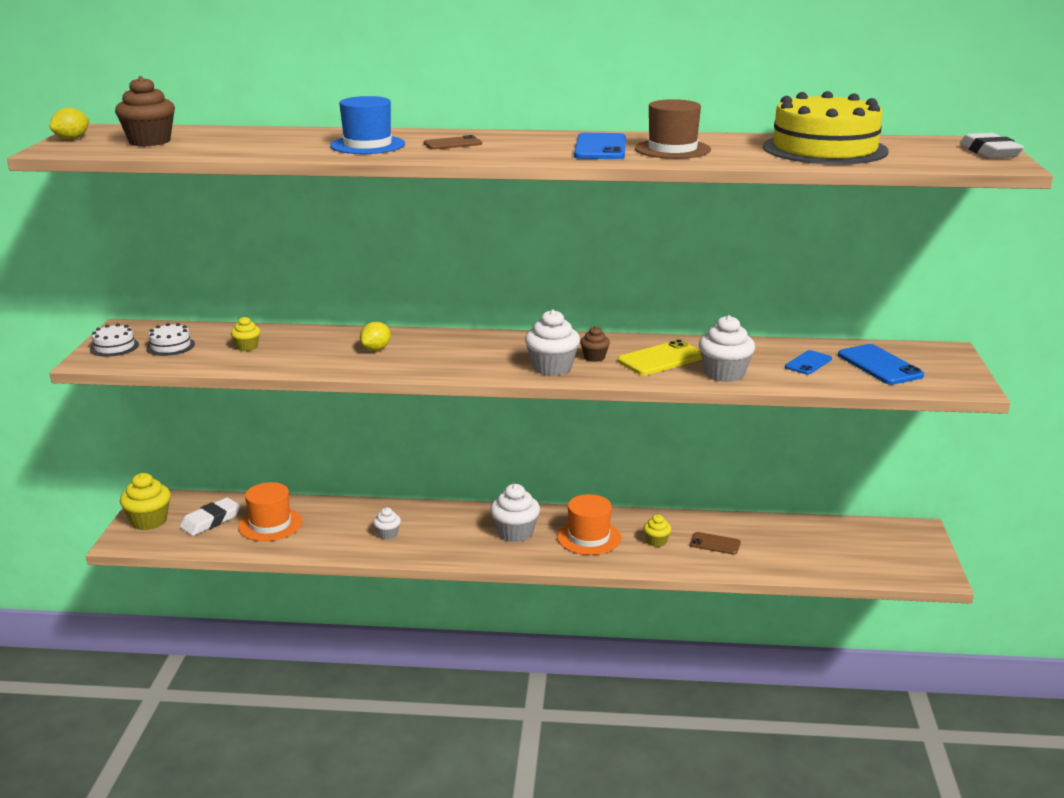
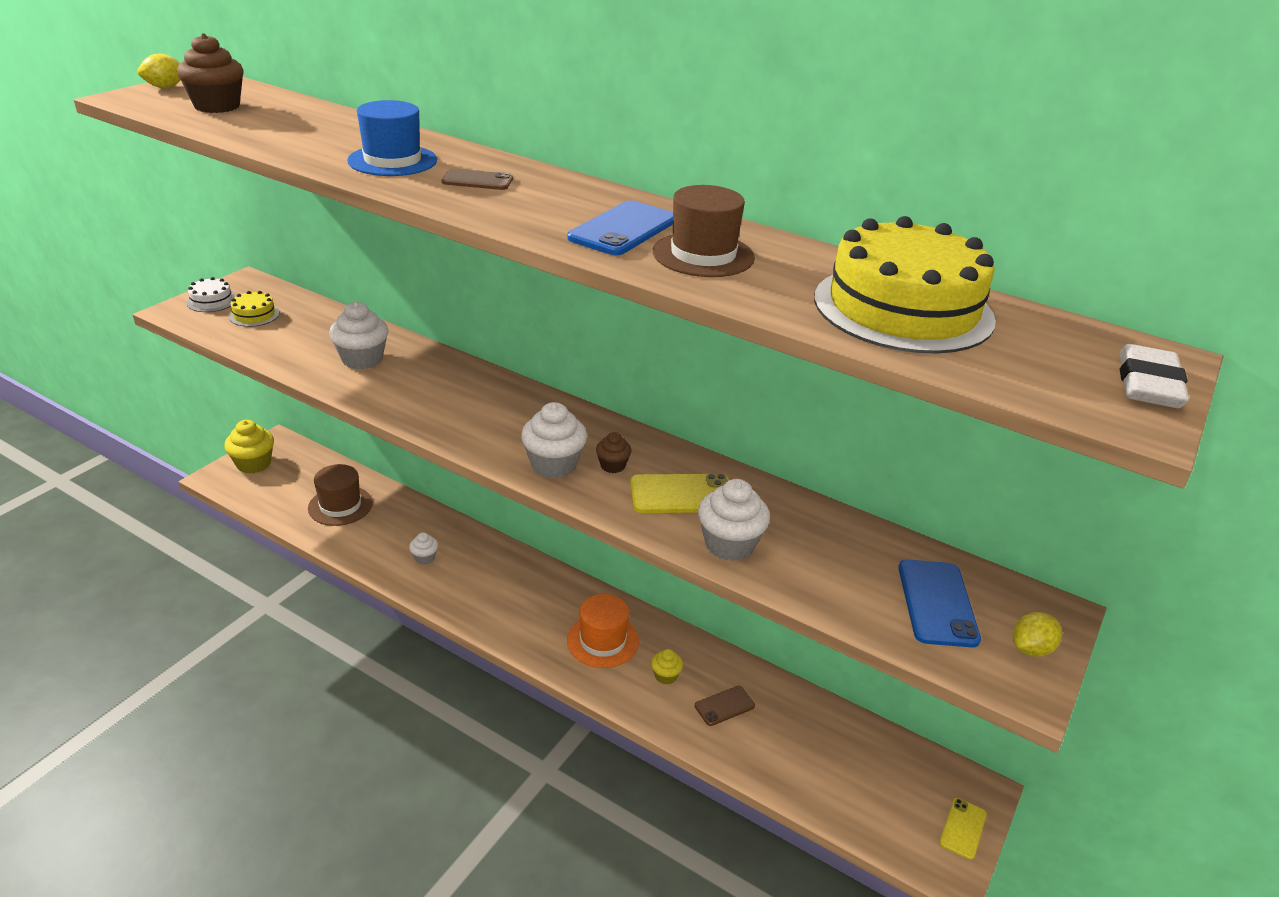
camera: 25 degrees right, 10 degrees up
(170, 346) = (254, 315): white cake -> yellow cake
(211, 521) = (299, 482): white eraser -> none
(247, 347) = (312, 337): yellow cupcake -> none
(270, 524) = (340, 505): orange hat -> brown hat
(376, 349) = (416, 379): yellow lemon -> yellow lemon (1031, 649)
(515, 533) = (538, 604): white cupcake -> white cupcake (362, 359)
(715, 544) = (724, 706): brown phone -> brown phone turned 75 degrees counterclockwise
(808, 363) = (848, 564): blue phone -> none
(926, 552) = (963, 828): none -> yellow phone

